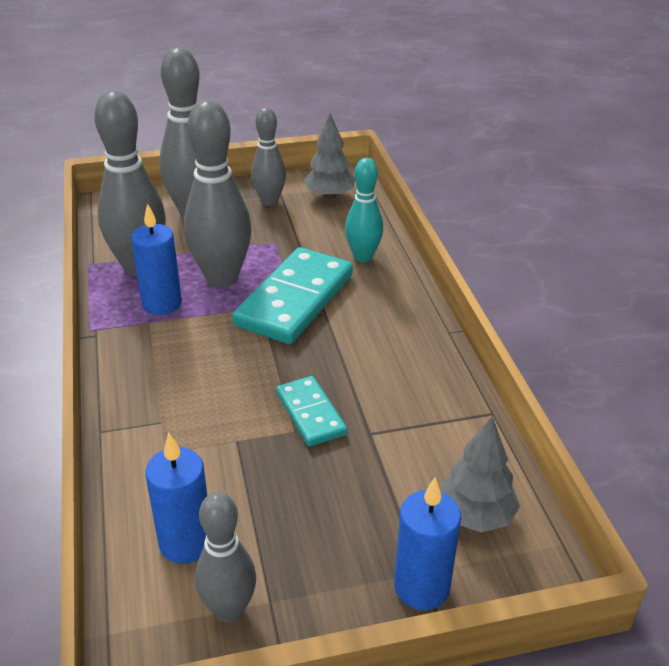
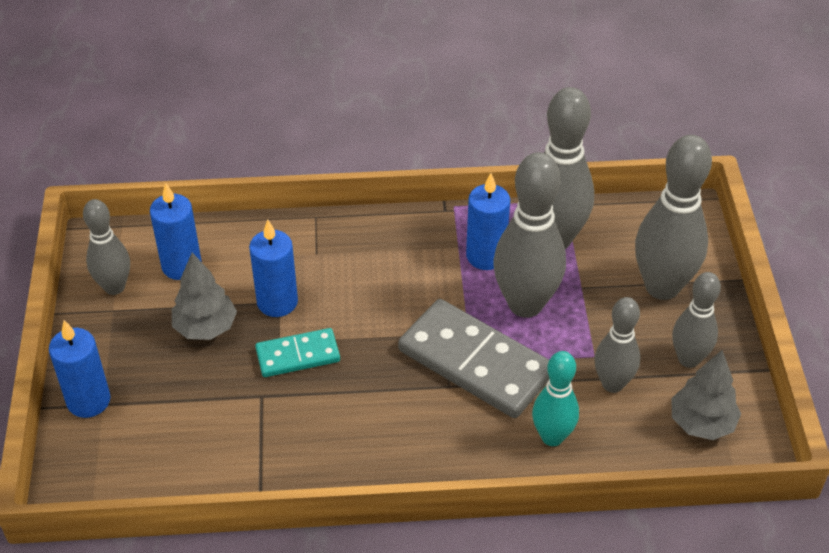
camera: 100 degrees right, 10 degrees up
(238, 441) = (277, 302): none -> blue candle
(294, 300) = (476, 362): turquoise domino -> grey domino
(302, 232) = (612, 384): none -> grey bowling pin
(475, 515) = (142, 453): grey tree -> grey tree (205, 327)

